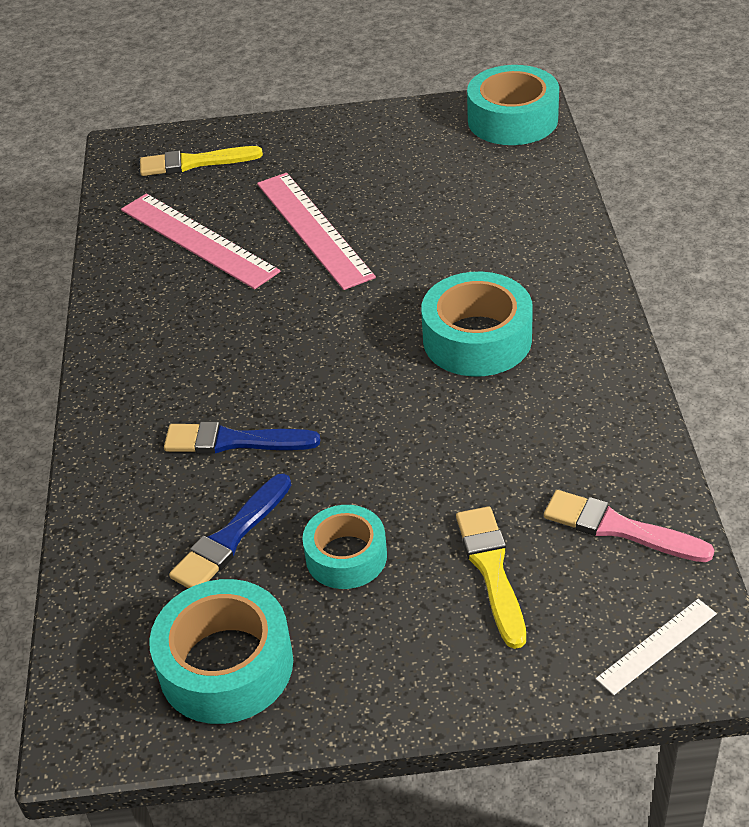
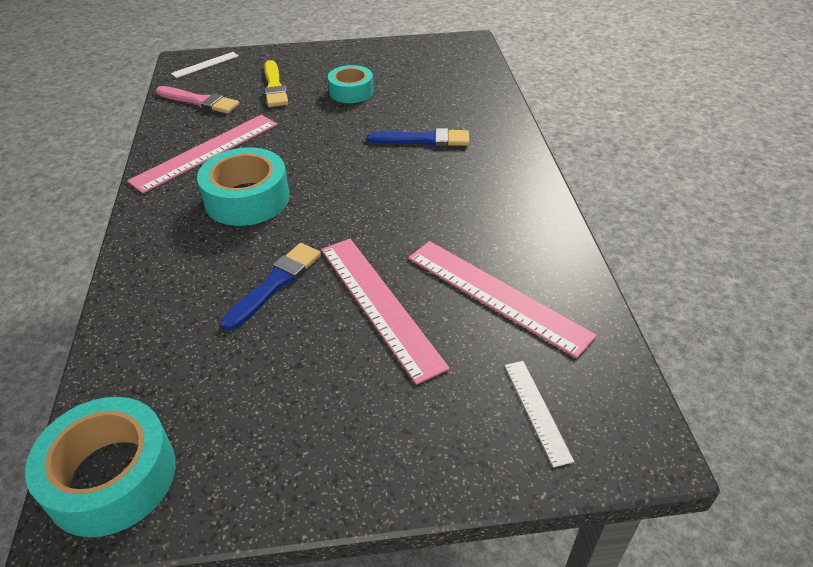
camera: 175 degrees right, 0 degrees up
(194, 163) = (537, 411): yellow brush -> white ruler
(226, 665) = (409, 59): turquoise tape -> none
(230, 537) = (416, 98): blue brush -> blue brush (275, 283)
(561, 414) = (206, 152): none -> pink ruler

